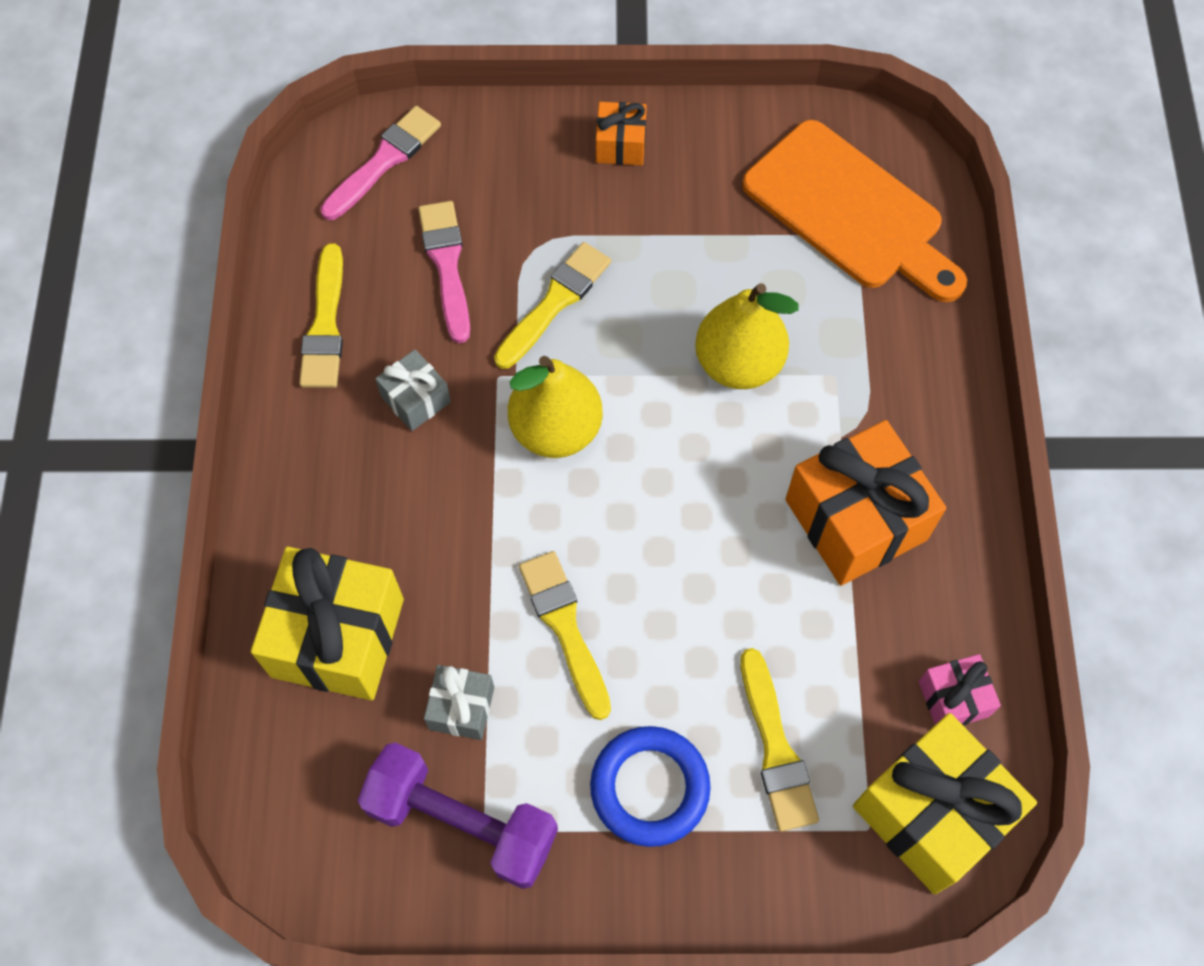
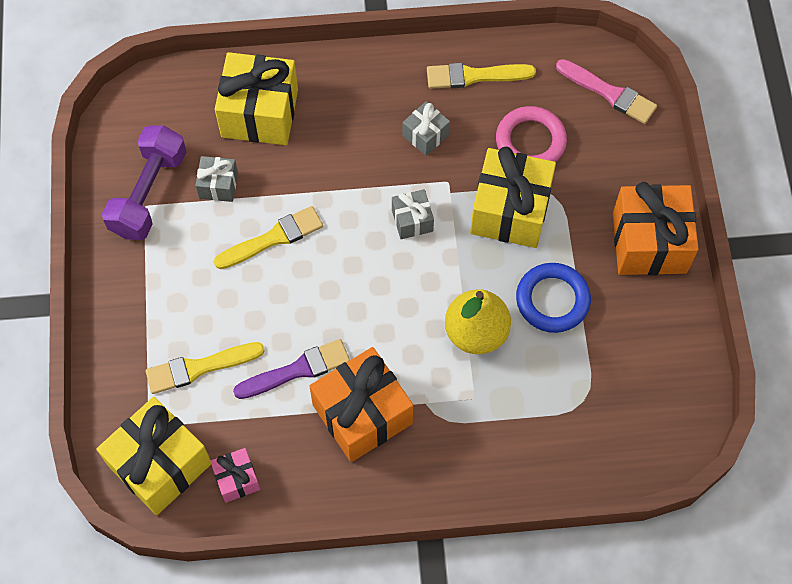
camera: 85 degrees right, 0 degrees up
(446, 265) = (530, 141): pink brush -> pink ring
(555, 302) = (510, 211): yellow brush -> yellow gift
(556, 429) = (412, 220): yellow pear -> grey gift
(620, 145) = (649, 242): orange gift -> orange gift, size x2.00
(650, 787) = (172, 295): blue ring -> blue ring (552, 300)
(785, 604) = (297, 370): none -> purple brush
(850, 212) = (616, 406): orange cutting board -> none

